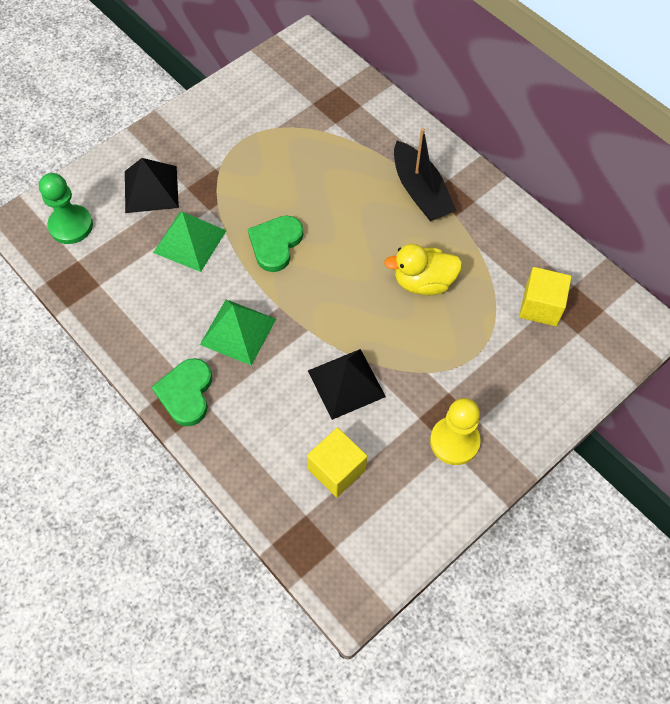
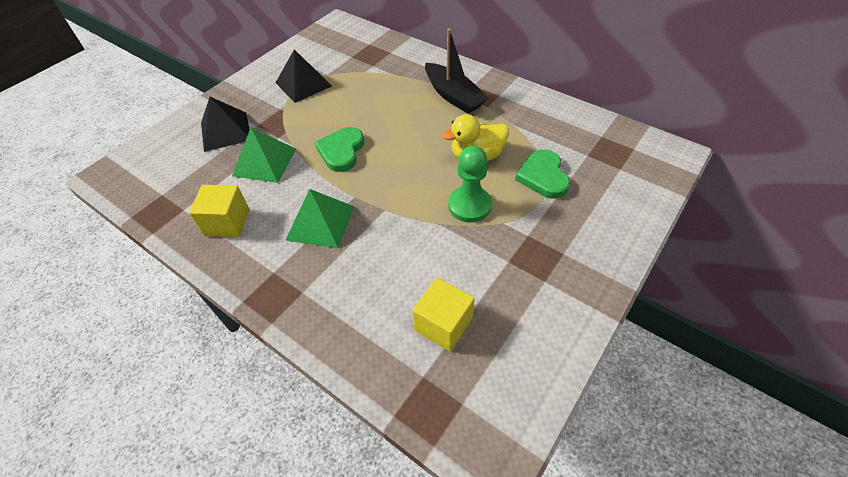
camera: 10 degrees left, 10 degrees down
(71, 226) = (154, 169): green pawn -> green pawn (469, 205)
(186, 393) = (278, 284): green heart -> green heart (543, 176)
(346, 383) = (431, 246): black pyramid -> black pyramid (303, 84)
(454, 441) = (548, 275): yellow pawn -> none
(540, 306) = (581, 155): yellow cube -> yellow cube (227, 222)

